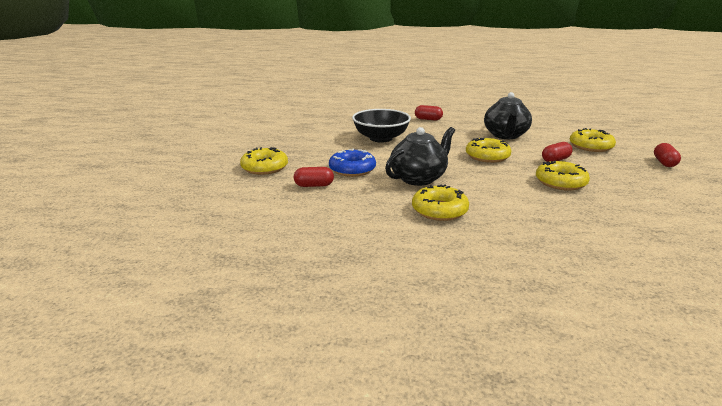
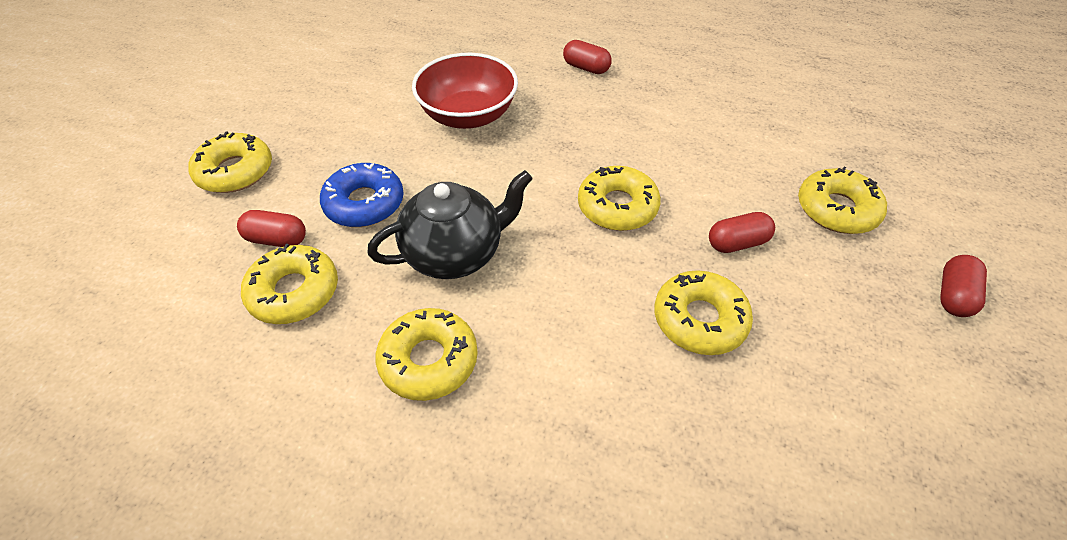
camera: 15 degrees right, 25 degrees up
(342, 200) = (294, 292): none -> yellow donut
(381, 138) = (468, 115): black bowl -> red bowl
(505, 135) = (694, 143): black teapot -> none

